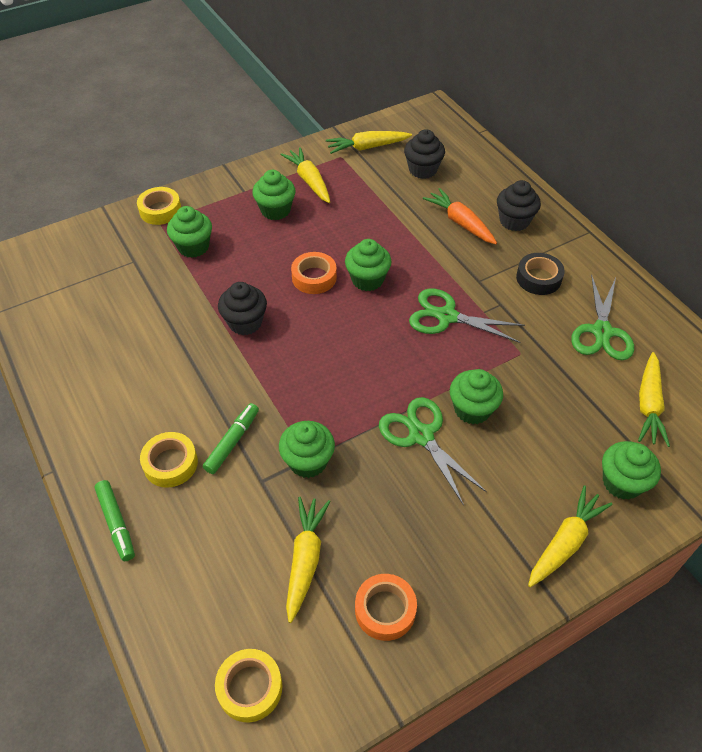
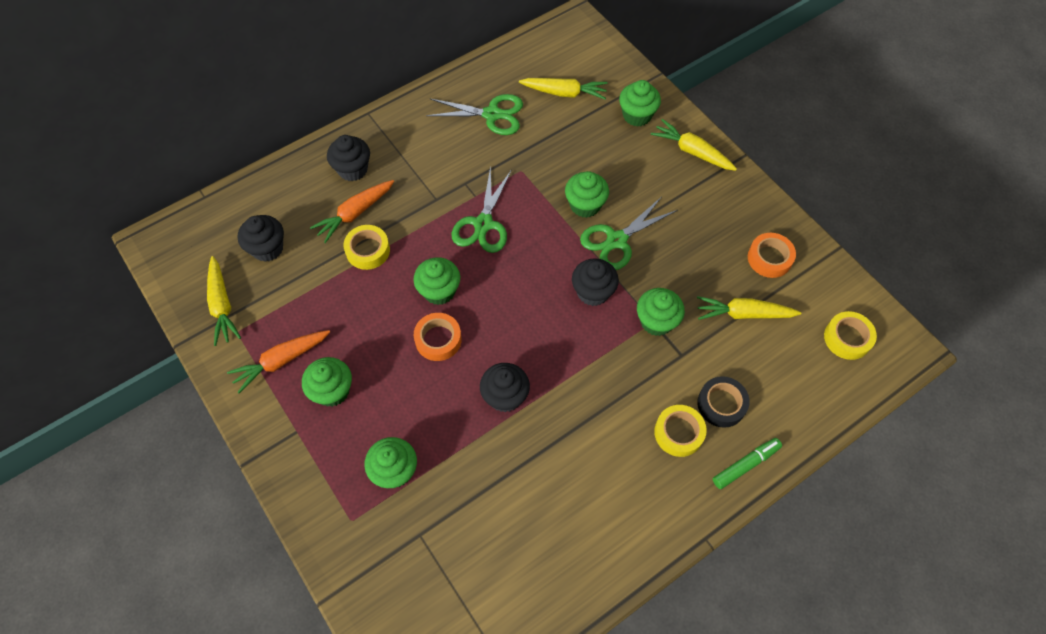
camera: 95 degrees left, 10 degrees up
(160, 210) = (330, 524): yellow tape -> yellow tape (368, 250)
(232, 442) = (647, 384): green marker -> none
(309, 181) = (281, 361): yellow carrot -> orange carrot
(353, 405) = (593, 292): none -> black cupcake
(538, 278) = (431, 154): black tape -> black tape (721, 404)

